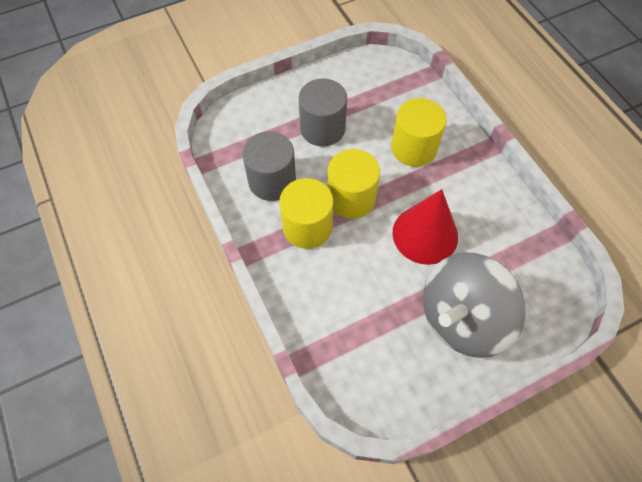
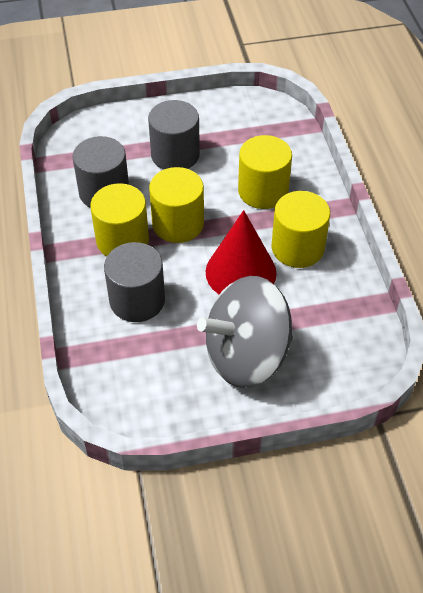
camera: 15 degrees right, 10 degrees down
(343, 286) = (137, 300): none -> grey cylinder
(465, 198) = (297, 248): none -> yellow cylinder

